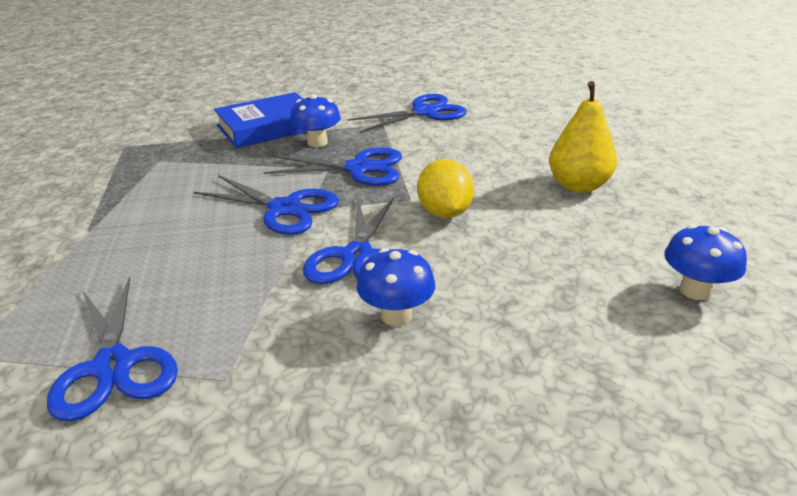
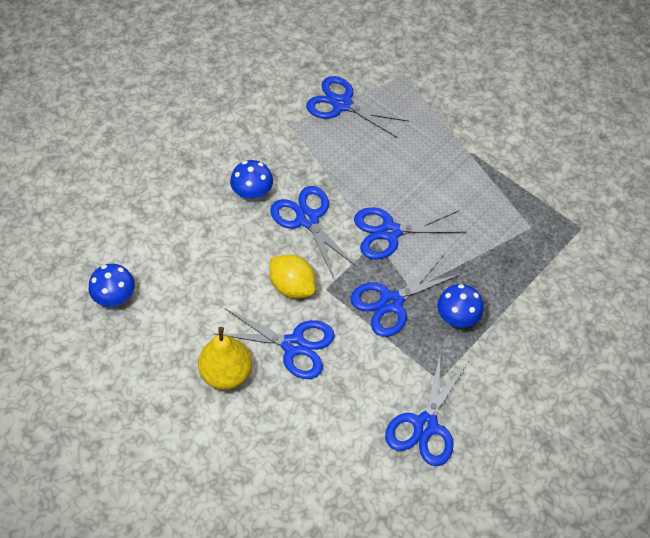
camera: 140 degrees right, 25 degrees up
(268, 127) = (519, 316): blue book -> none
(489, 178) = (294, 345): none -> blue scissors

